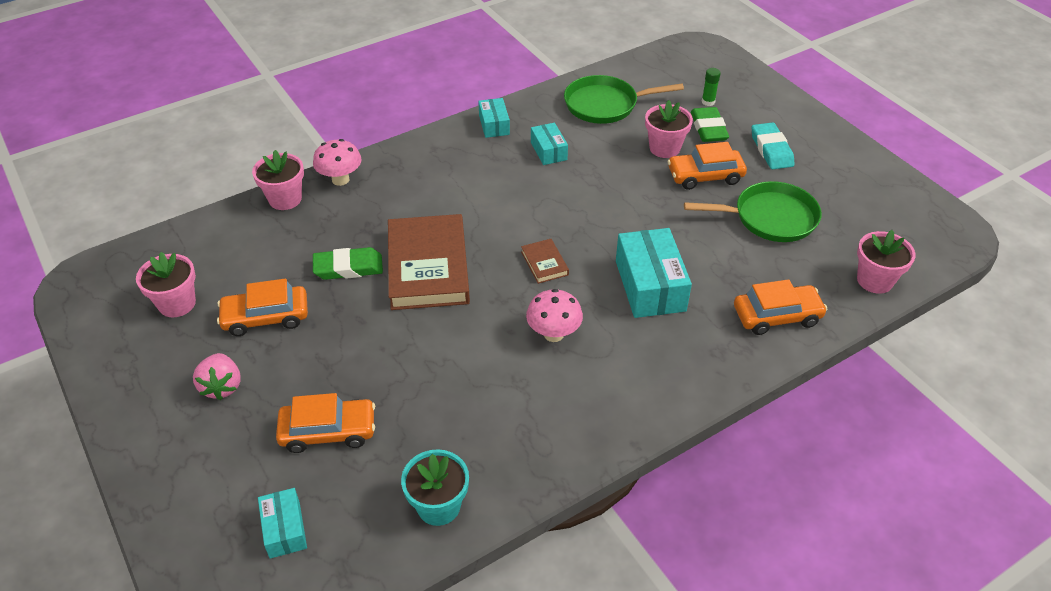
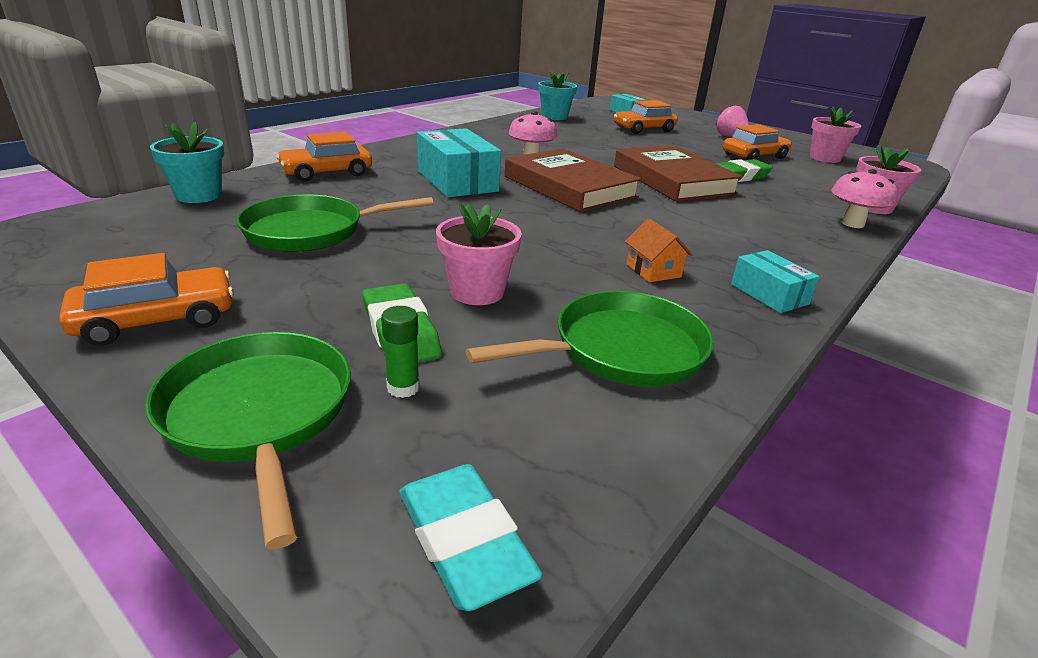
camera: 160 degrees right, 15 degrees down
(544, 263) = (569, 187): brown book -> brown book, size x2.29
(548, 151) = (653, 270): turquoise box -> orange house
(705, 176) = (404, 264): orange car -> orange car (157, 319)
(763, 99) = (259, 414): none -> green pan
(771, 150) = (279, 309): turquoise eraser -> turquoise eraser (464, 540)
(874, 280) = (198, 195): pink flower pot -> turquoise flower pot

